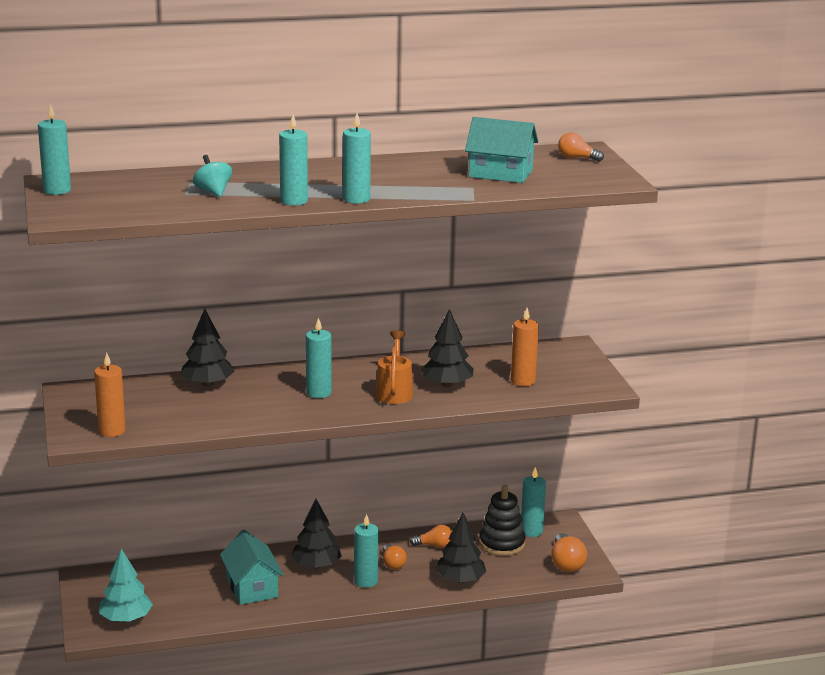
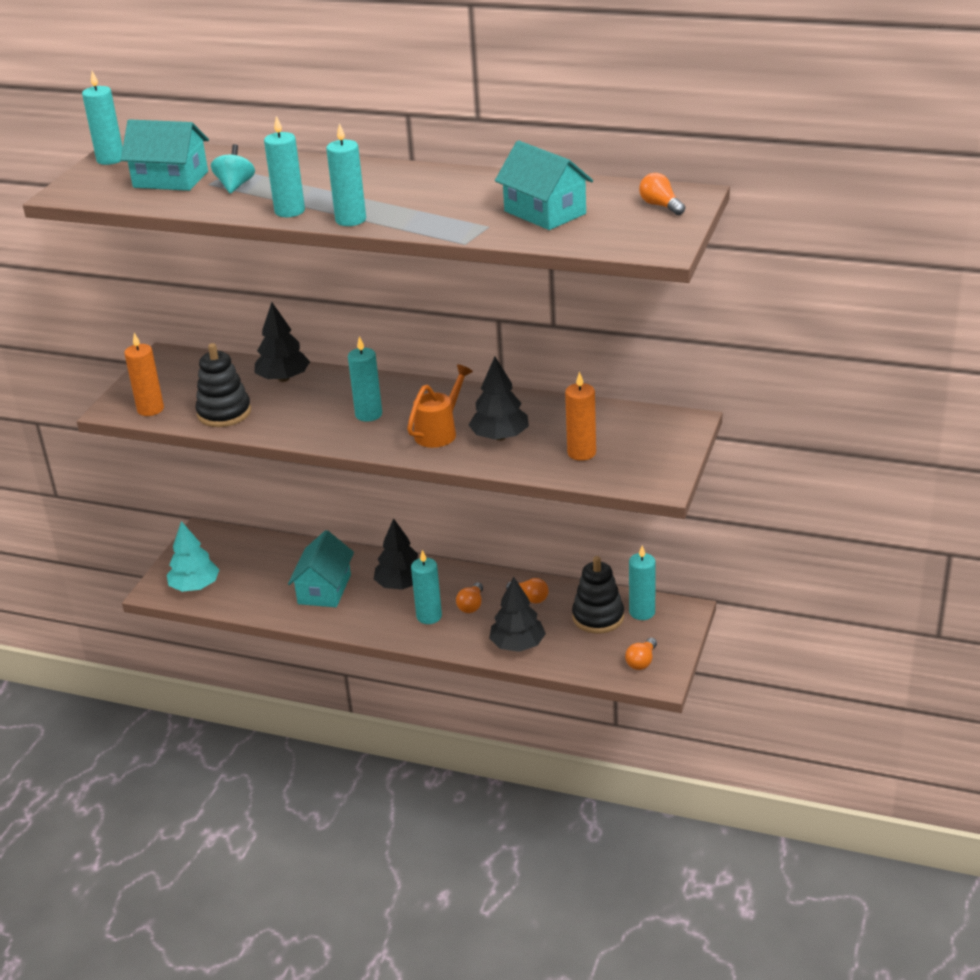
camera: 35 degrees right, 10 degrees up
(144, 196) = (170, 179): none -> turquoise house
(187, 419) = (224, 413): none -> black stacking toy
(566, 563) = (641, 661): orange light bulb -> orange light bulb, size x0.66

